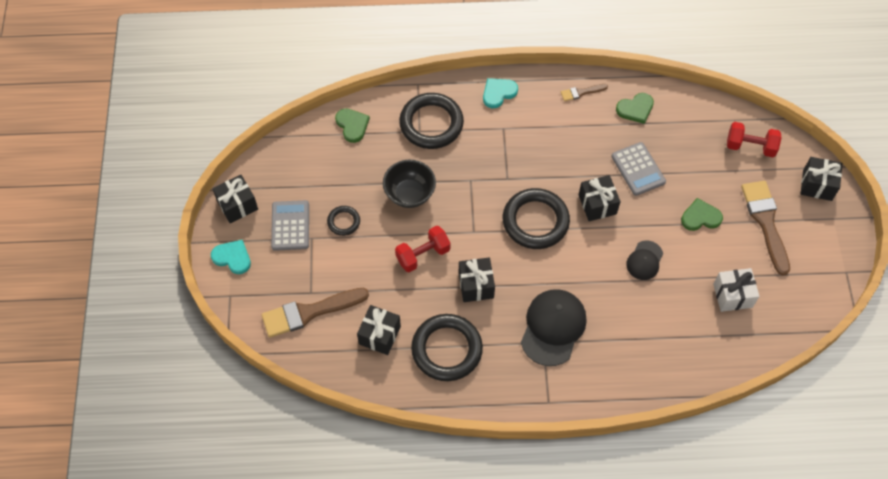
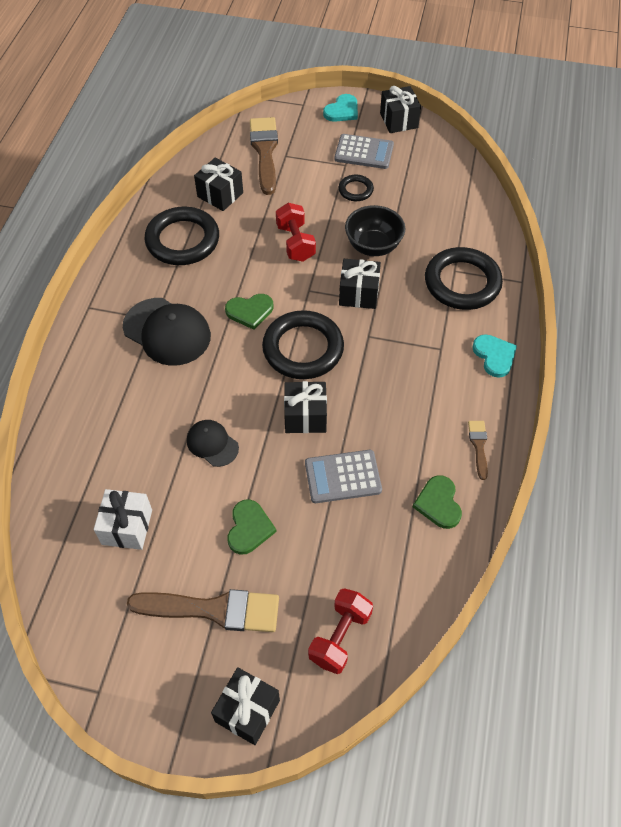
camera: 105 degrees right, 5 degrees down
(352, 125) = (475, 216): green heart -> green heart (250, 311)
(476, 285) = (243, 278): black gift -> black gift (358, 294)

